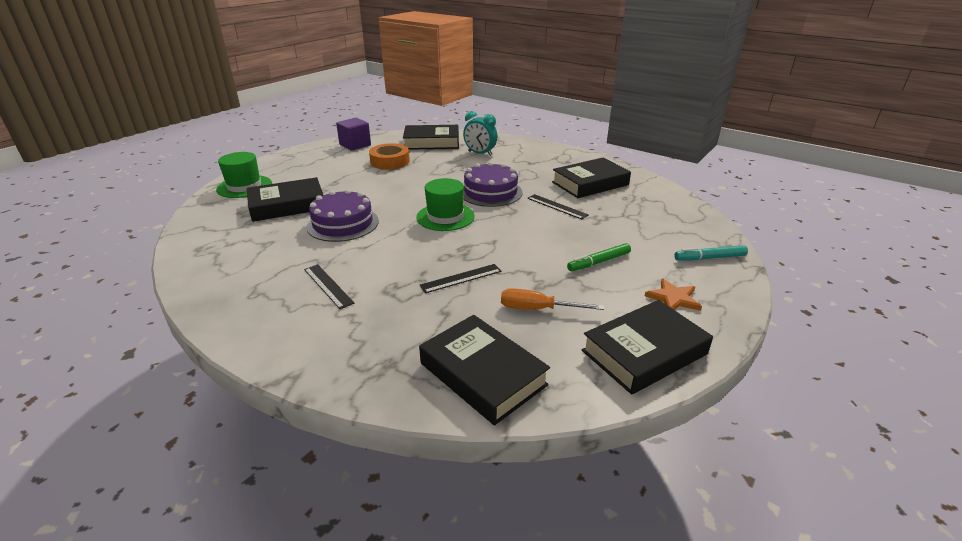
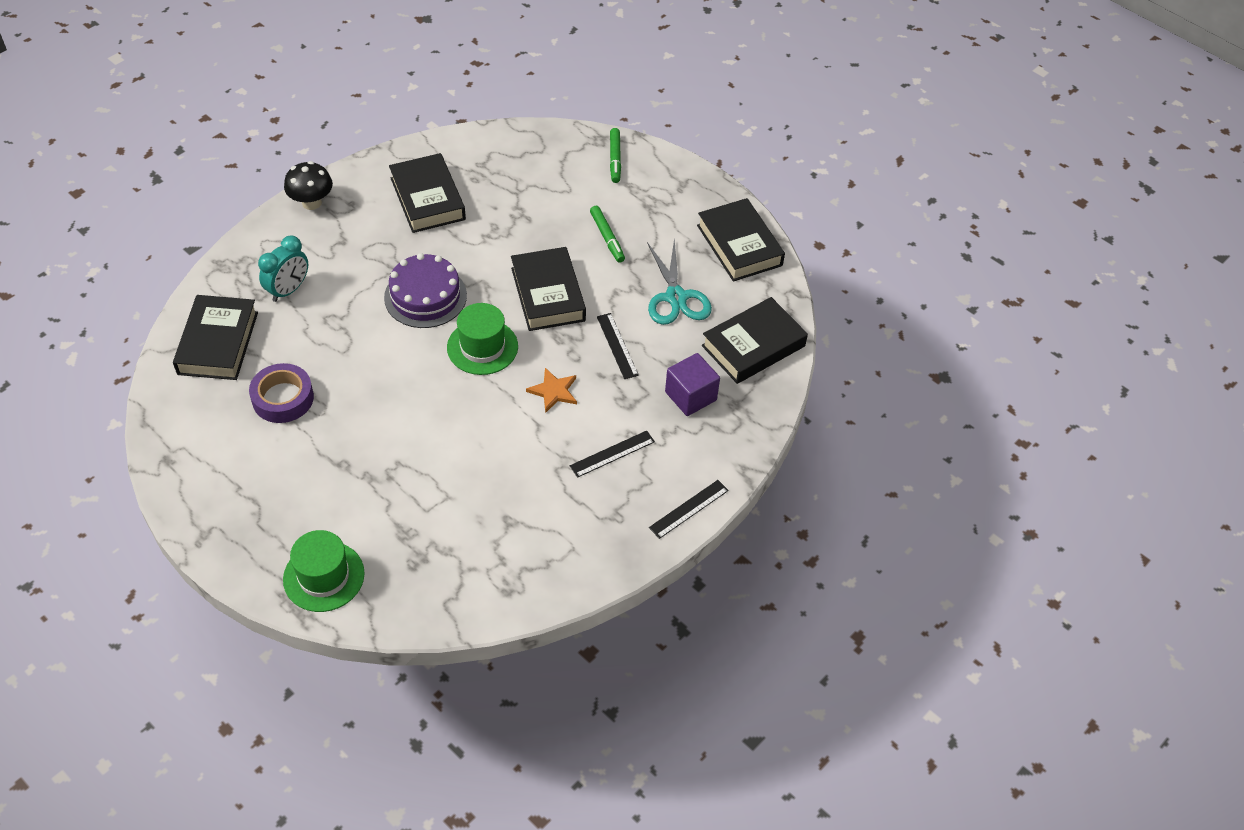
camera: 85 degrees left, 20 degrees up
(287, 205) = (406, 513): black book -> black book (548, 294)
(343, 223) = (475, 448): purple cake -> none
(355, 145) = (191, 444): purple cube -> purple cube (690, 396)
(390, 161) = (283, 398): orange tape -> purple tape
(537, 309) = (676, 297): orange screwdriver -> turquoise scissors
(557, 206) = (481, 242): black ruler -> black ruler (688, 509)
(560, 151) = (312, 203): none -> black mushroom
(673, 298) = (673, 205): orange star -> orange star (553, 391)
(709, 258) = (615, 159): turquoise marker -> green marker

